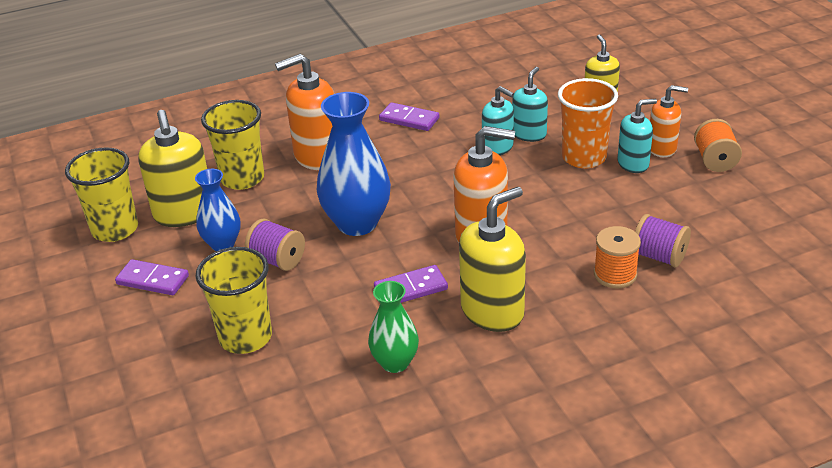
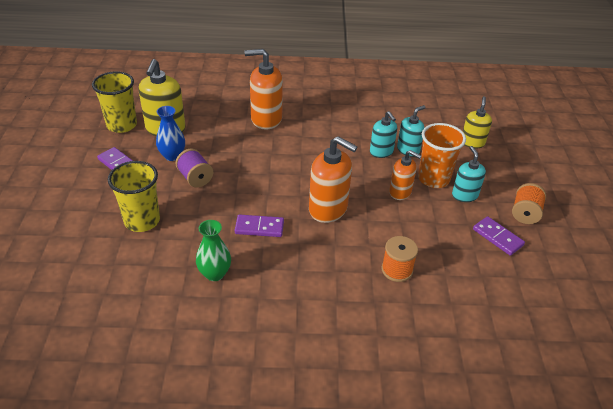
camera: 20 degrees right, 5 degrees up
(242, 178) = (213, 118): yellow cup -> none
(357, 223) = (258, 171): blue vase -> none
(409, 119) = (338, 114): purple domino -> purple domino (497, 237)
(492, 311) = (299, 263): yellow soap dispenser -> none
(633, 164) = (464, 195): turquoise soap dispenser -> turquoise soap dispenser turned 105 degrees counterclockwise
(659, 256) = (436, 269): purple spool -> none
(662, 148) = (493, 191): orange soap dispenser -> orange soap dispenser (400, 192)

